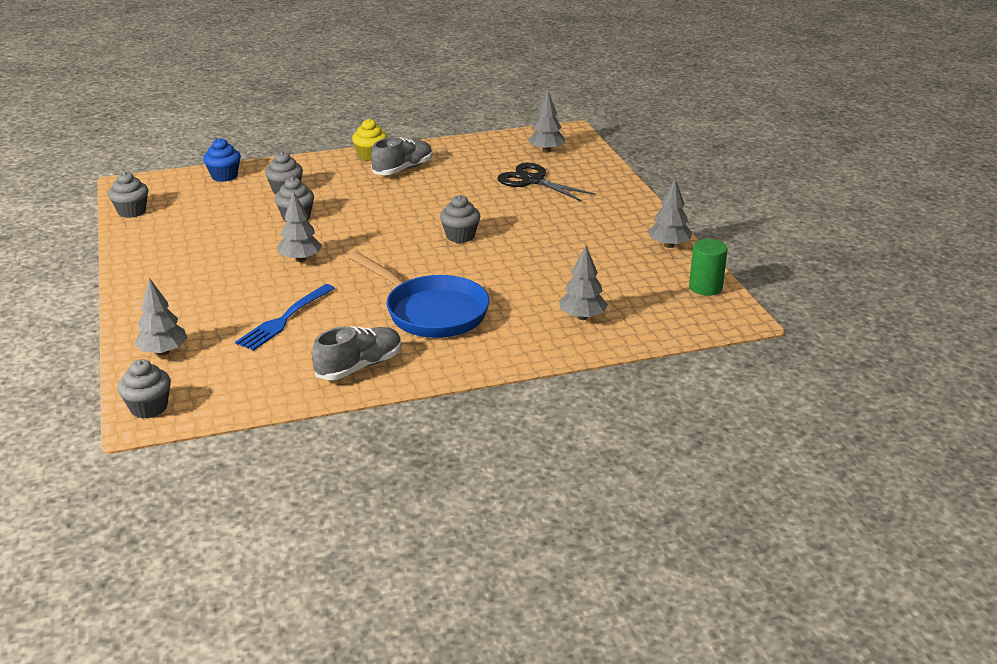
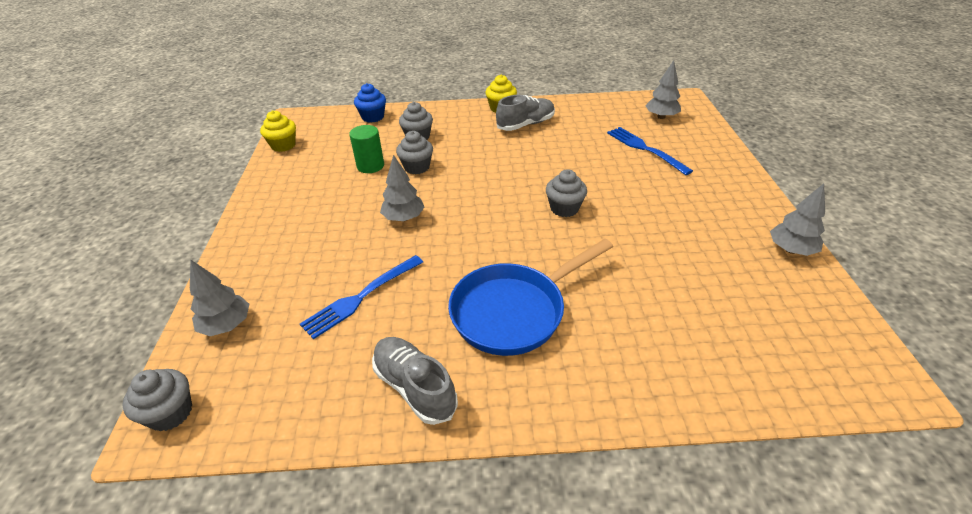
camera: 15 degrees right, 10 degrees up
(132, 211) = (283, 145): grey cupcake -> yellow cupcake
(359, 366) = (415, 387): grey shoe -> grey shoe turned 105 degrees counterclockwise
(431, 312) = (514, 311): blue pan -> blue pan turned 90 degrees clockwise
(533, 181) = (645, 149): black scissors -> blue fork
(582, 317) = (687, 348): grey tree -> none
(705, 287) = (841, 322): green cylinder -> green cylinder (370, 166)

